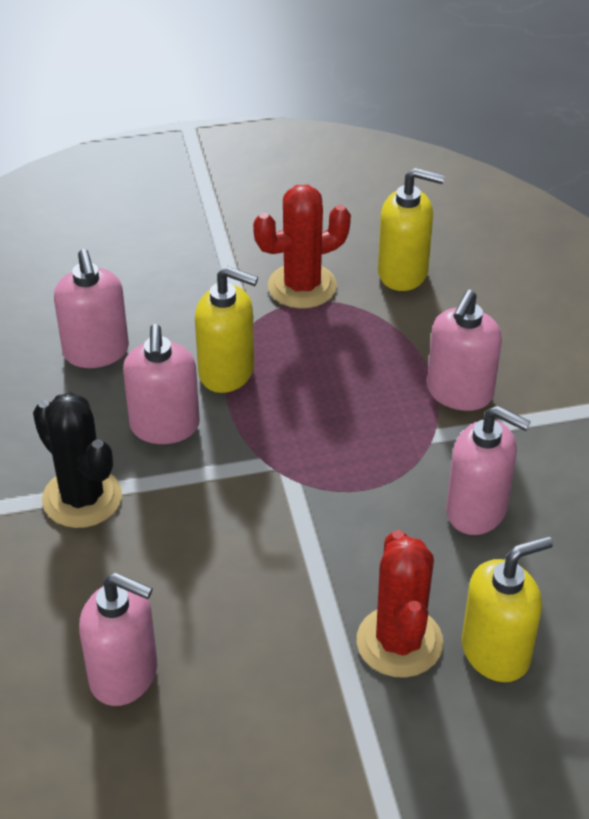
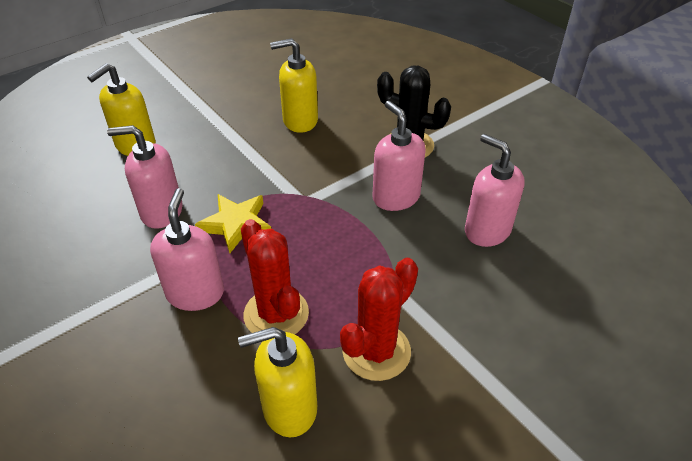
camera: 155 degrees right, 0 degrees up
(124, 675) = (322, 88): pink soap dispenser -> none
(227, 372) = (383, 248): yellow soap dispenser -> yellow soap dispenser (300, 121)
(385, 459) = (236, 224): none -> yellow star
(399, 642) = (191, 135): red cactus -> red cactus (276, 314)

